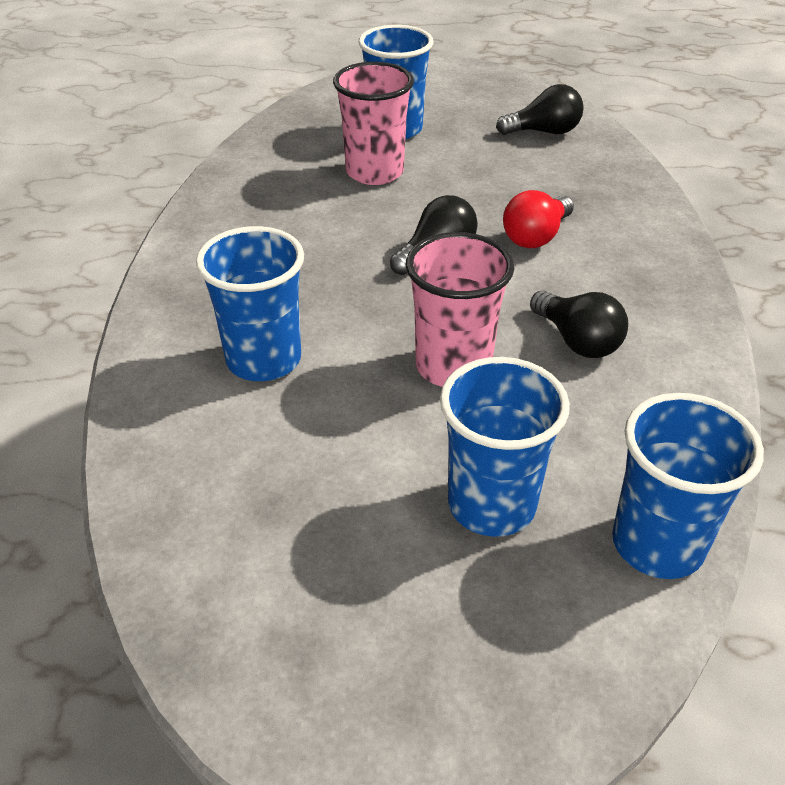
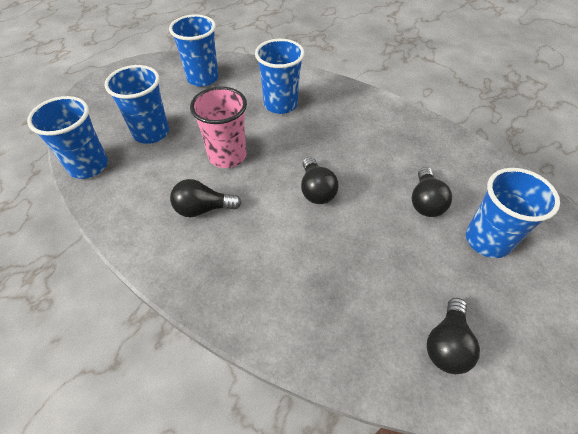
camera: 120 degrees right, 10 degrees up
(247, 526) = (202, 78): none -> blue cup
(374, 172) = (425, 202): pink cup -> black light bulb
(536, 237) = (301, 245): red light bulb -> none

